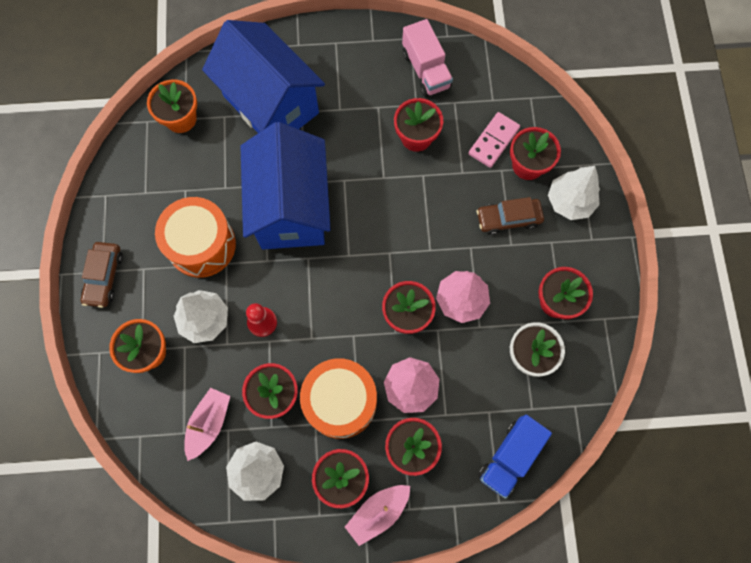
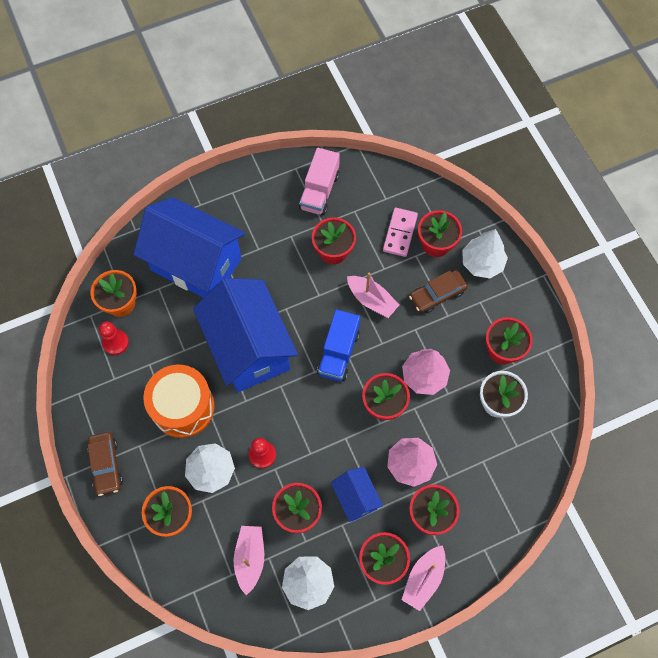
camera: 20 degrees left, 5 degrees down
(160, 157) = (115, 342): none -> red pawn
(340, 401) = (356, 498): orange drum -> blue house
(426, 70) = (319, 191): pink truck -> pink truck turned 60 degrees clockwise
(436, 201) = (371, 300): none -> pink boat
(509, 457) = (513, 492): blue truck -> blue truck (338, 353)

